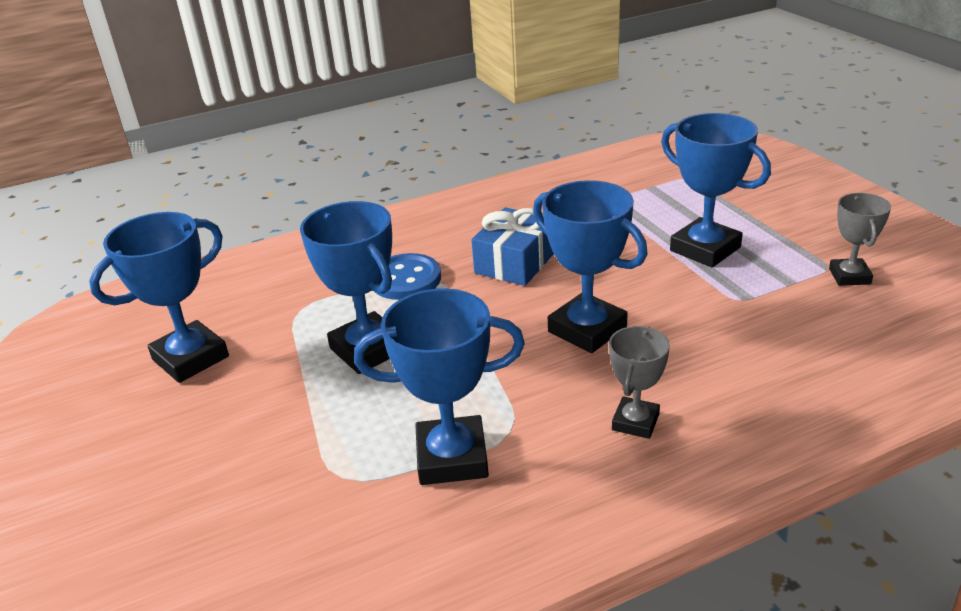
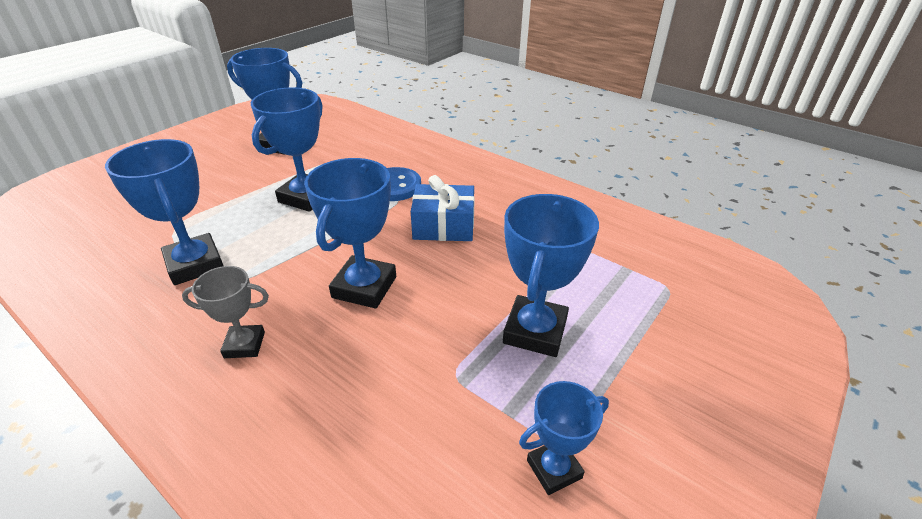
camera: 60 degrees right, 5 degrees up
(849, 276) = (554, 469): grey trophy -> blue trophy

